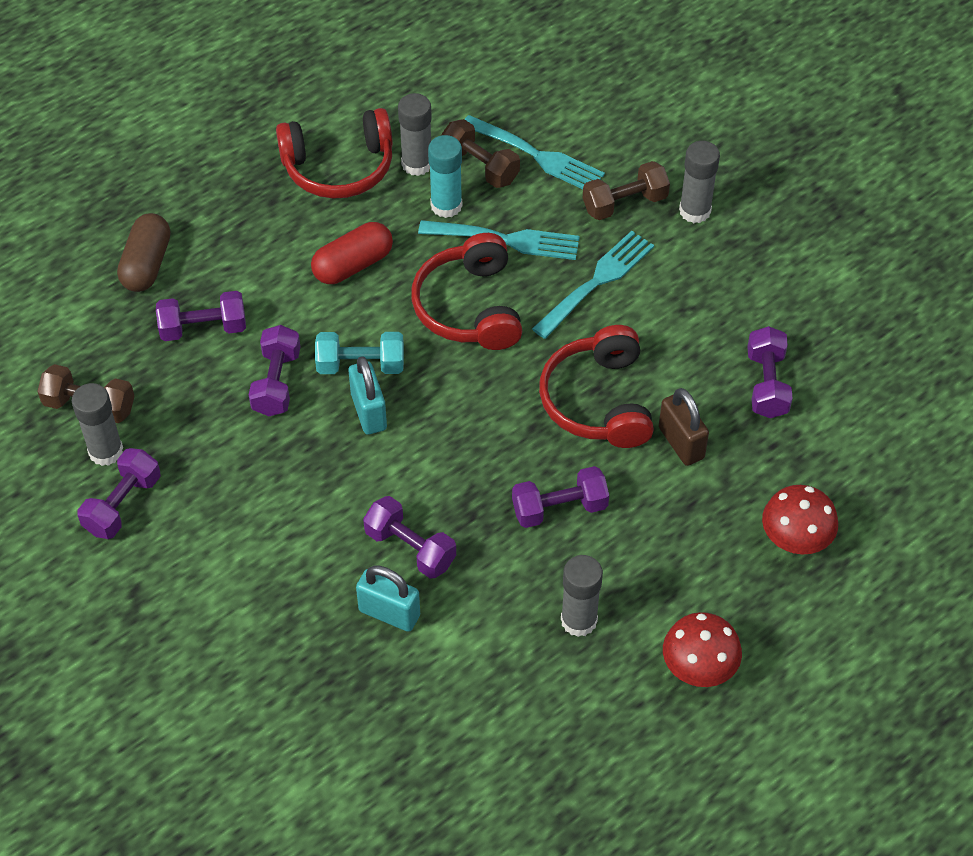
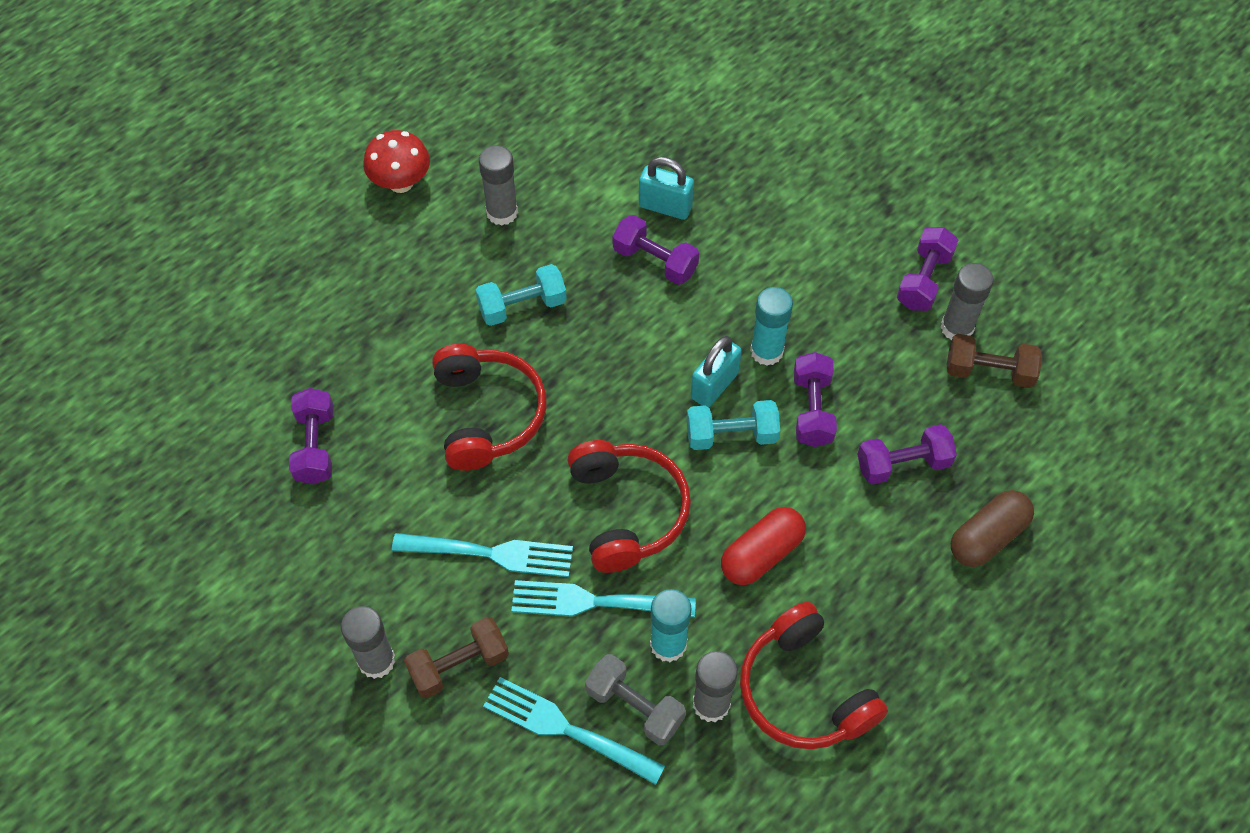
camera: 175 degrees right, 5 degrees up
(147, 264) = (987, 537): brown capsule -> brown capsule turned 45 degrees clockwise
(309, 442) = (766, 351): none -> turquoise glue stick
(339, 167) = (804, 691): red headphones -> red headphones turned 105 degrees counterclockwise
(369, 412) = (714, 385): turquoise padlock -> turquoise padlock turned 60 degrees clockwise
(480, 166) = (634, 707): brown dumbbell -> grey dumbbell
(559, 508) = (522, 306): purple dumbbell -> turquoise dumbbell
(597, 282) = (490, 554): turquoise fork -> turquoise fork turned 120 degrees counterclockwise
(681, 443) = (406, 377): brown padlock -> none
(795, 540) = (306, 293): red mushroom -> none

